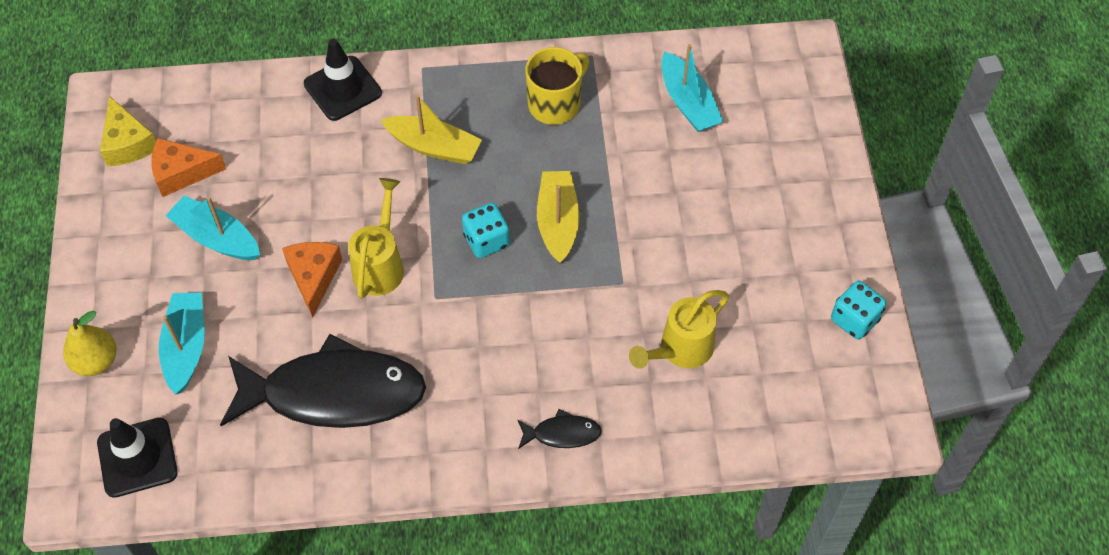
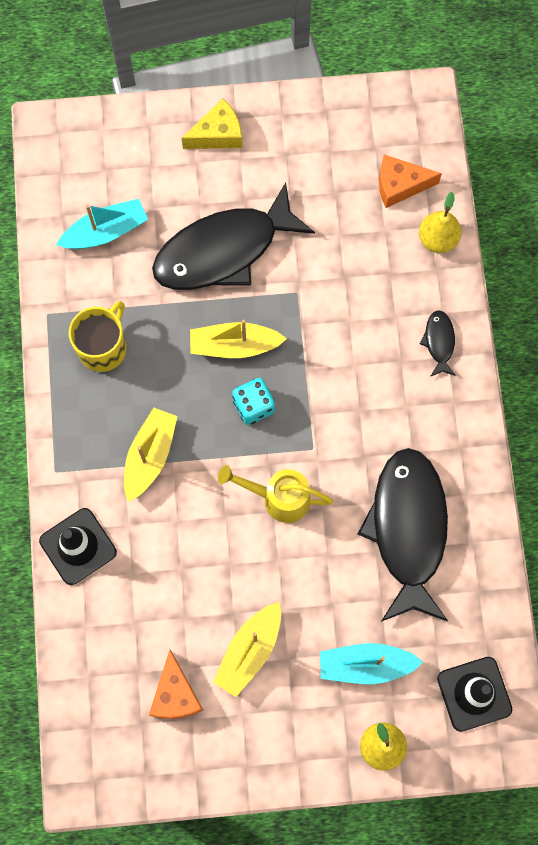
camera: 90 degrees left, 15 degrees up
(128, 143) = (138, 754): yellow cheese -> yellow cheese (218, 134)
(216, 238) = (249, 651): turquoise boat -> yellow boat
(313, 277) = (292, 557): orange cheese -> orange cheese (400, 185)
(555, 104) = (103, 347): yellow mug -> yellow mug turned 75 degrees clockwise
(671, 211) = (223, 250): none -> black fish
(680, 350) = (360, 249): yellow watering can -> none
(697, 436) = (437, 239): none -> yellow pear
(854, 319) = (330, 115): turquoise dice -> none

